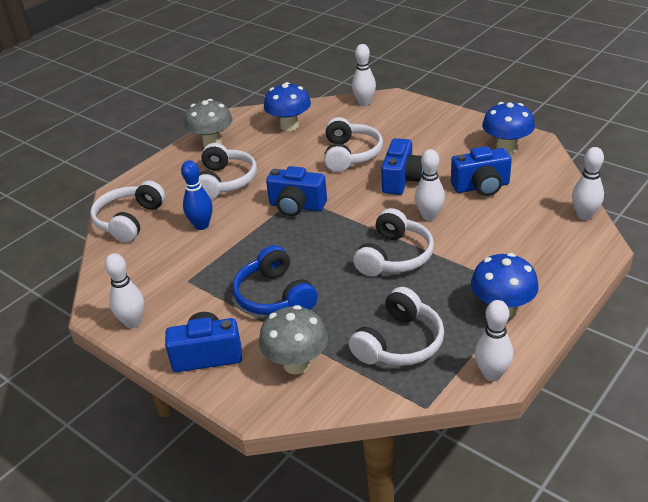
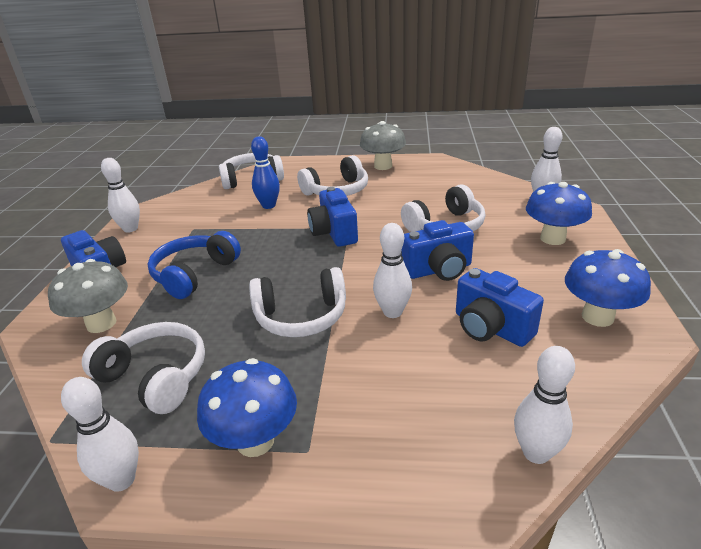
camera: 55 degrees right, 5 degrees down
(289, 126) = (450, 183): blue mushroom -> blue mushroom (552, 238)
(399, 343) = (155, 377): white headphones -> white headphones turned 150 degrees counterclockwise

